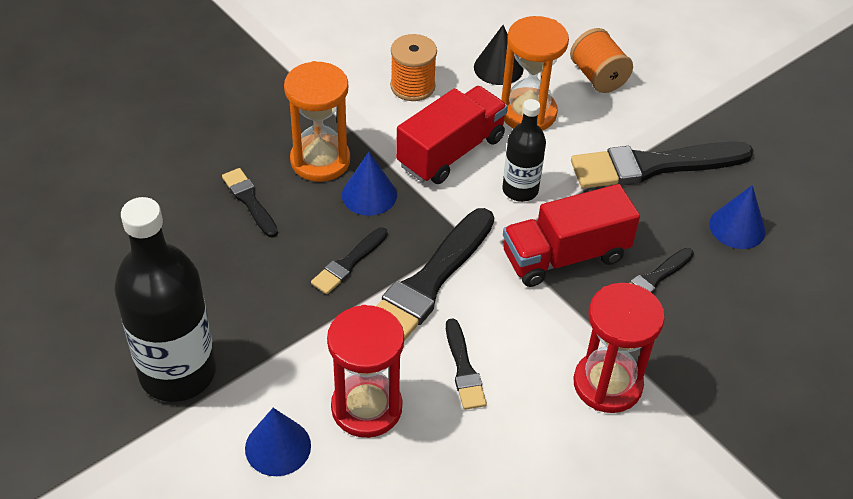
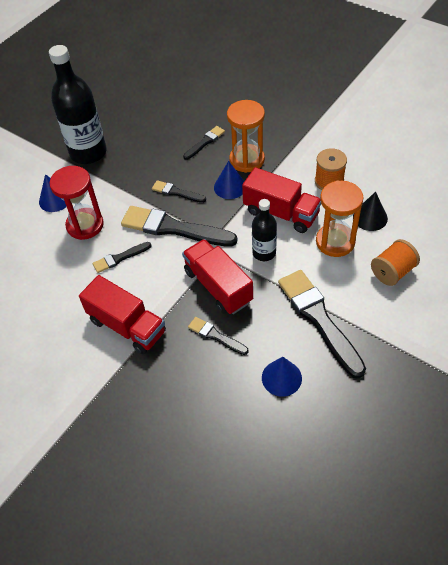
camera: 80 degrees right, 5 degrees up
(607, 384) = (127, 326): red hourglass -> red truck

